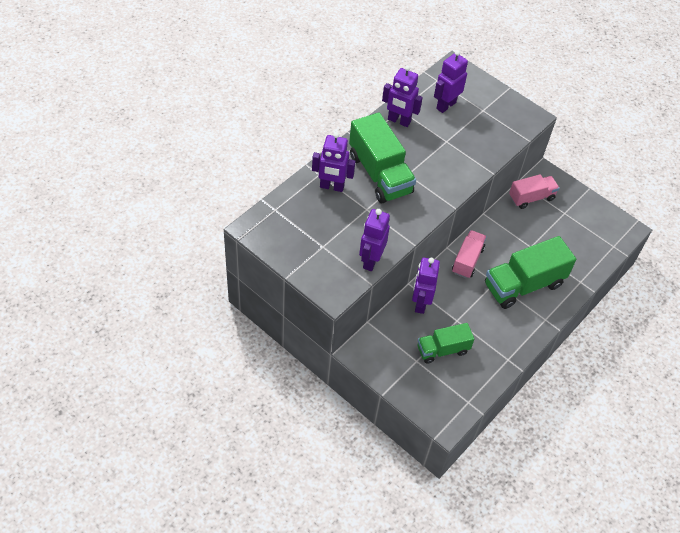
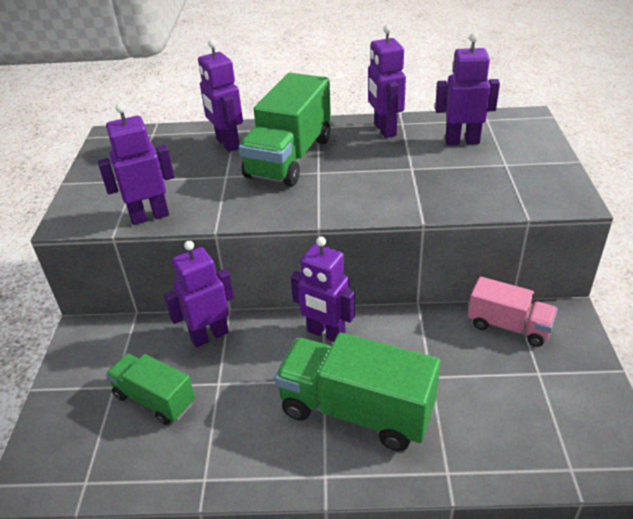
camera: 55 degrees right, 15 degrees down
(467, 260) = (326, 333): pink truck -> purple robot

